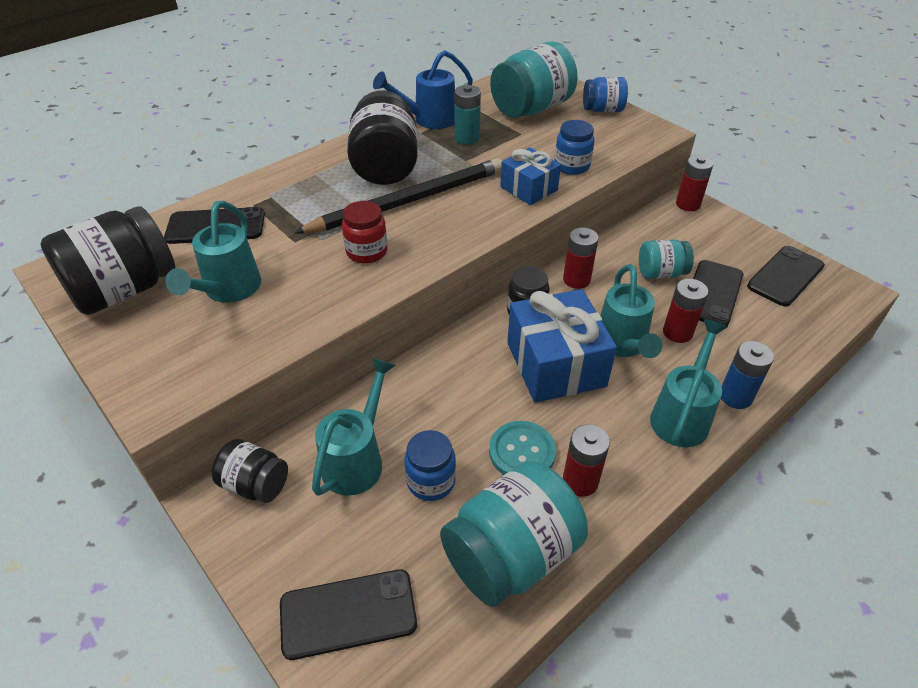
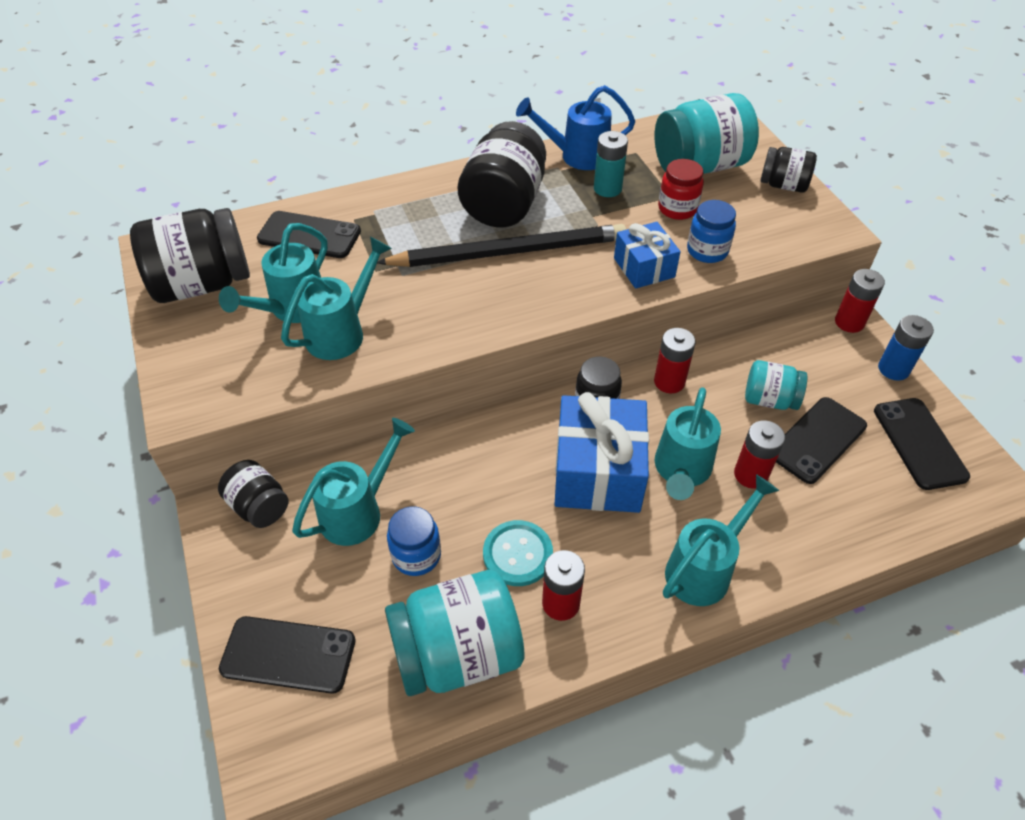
camera: 20 degrees right, 5 degrees up
(287, 298) = (342, 332): none -> turquoise watering can
(367, 252) = (439, 301): red jar -> red jar (677, 208)
(602, 110) = (783, 185): blue jar -> black jar
(735, 396) = (776, 567): blue battery -> blue battery (893, 369)
(785, 276) = (919, 443): black phone -> black phone turned 75 degrees counterclockwise

